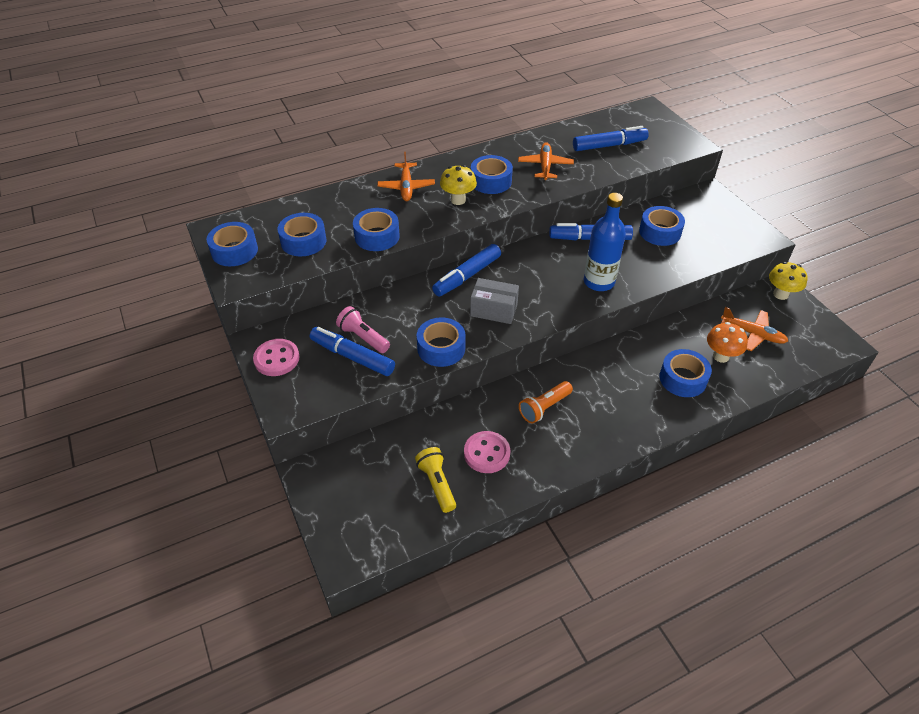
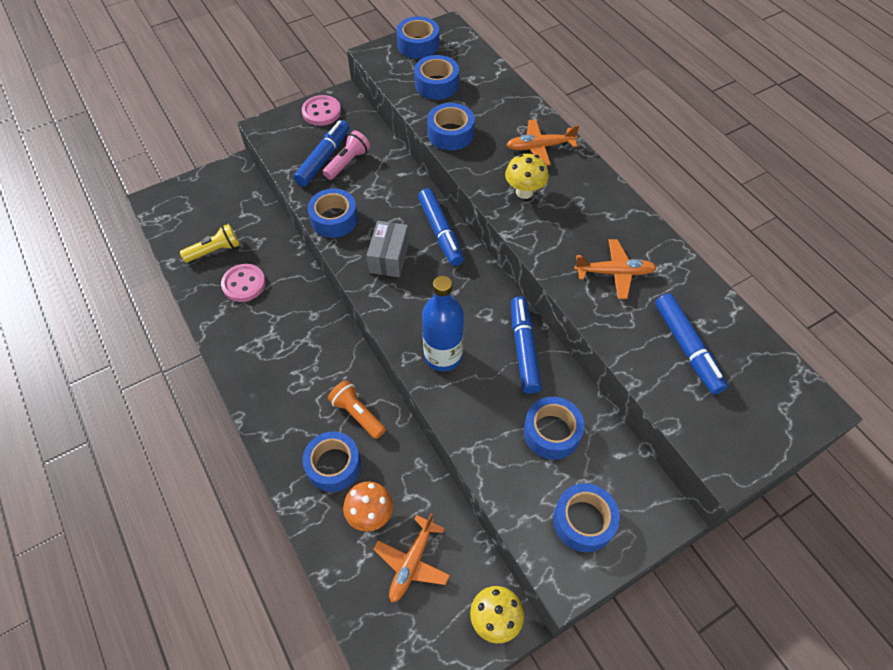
camera: 85 degrees right, 10 degrees up
(467, 276) = (440, 232): blue marker -> blue marker turned 150 degrees counterclockwise
(491, 181) = (567, 219): blue tape -> blue tape (583, 521)
(544, 407) = (295, 328): orange flashlight -> orange flashlight (357, 414)

